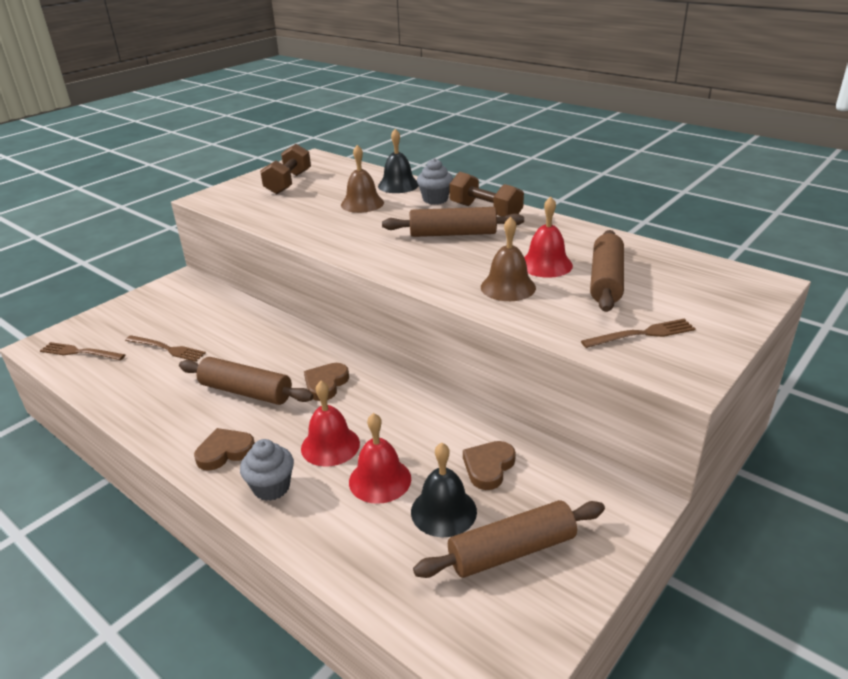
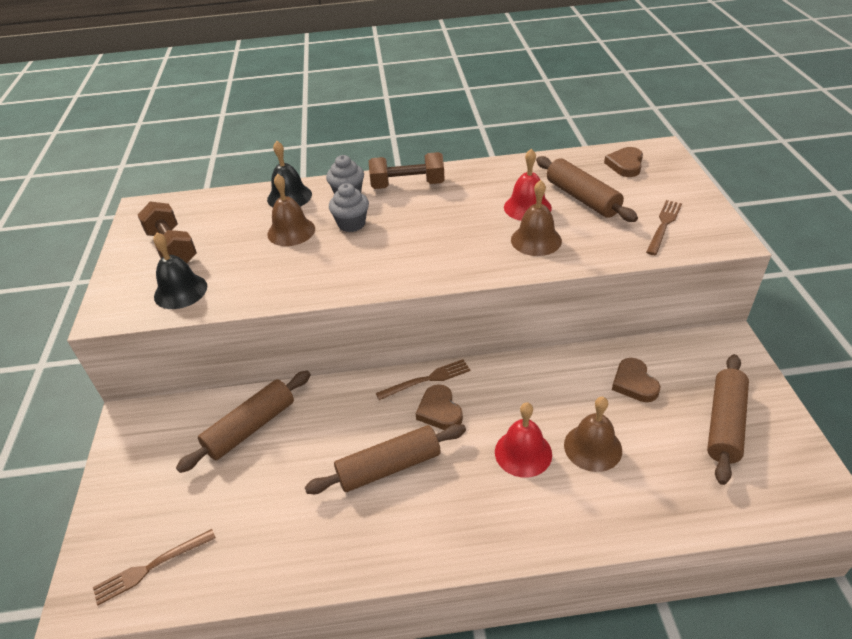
camera: 45 degrees left, 10 degrees up
(167, 349) = (244, 490): brown fork -> brown fork (427, 380)
(225, 452) = (460, 525): brown heart -> brown heart (625, 165)
(271, 487) = (539, 517): grey cupcake -> grey cupcake (351, 224)
(380, 480) = (592, 447): red bell -> brown bell
(443, 511) = (658, 433): black bell -> black bell (180, 291)
(453, 234) = (420, 218): brown rolling pin -> brown rolling pin (250, 428)

